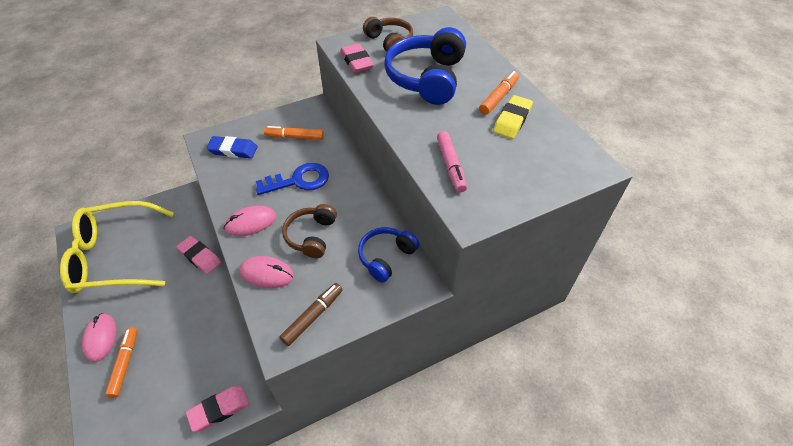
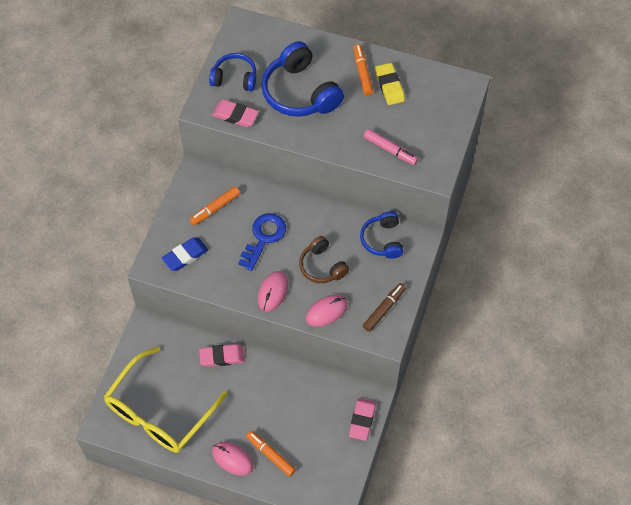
camera: 45 degrees left, 10 degrees up
(313, 316) = (384, 309): brown marker -> brown marker turned 45 degrees clockwise
(389, 41) = (234, 78): brown headphones -> blue headphones

